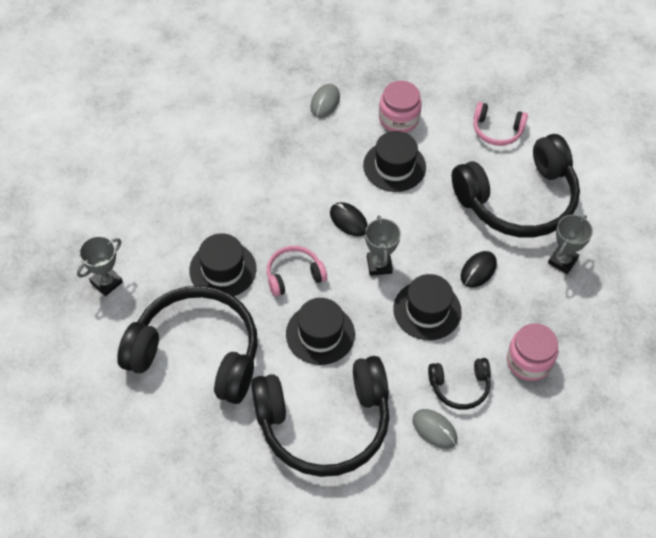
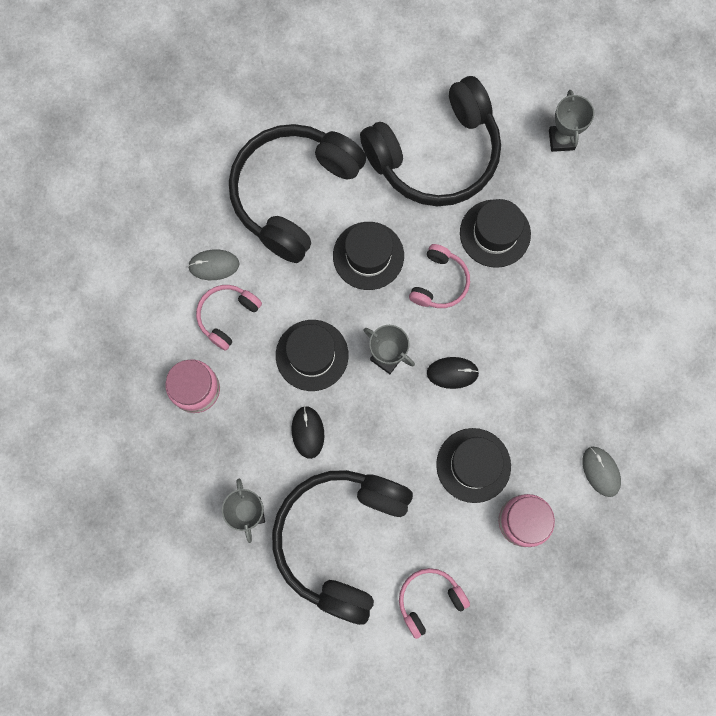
camera: 135 degrees right, 20 degrees up
(459, 386) = (227, 316): black headphones -> pink headphones

